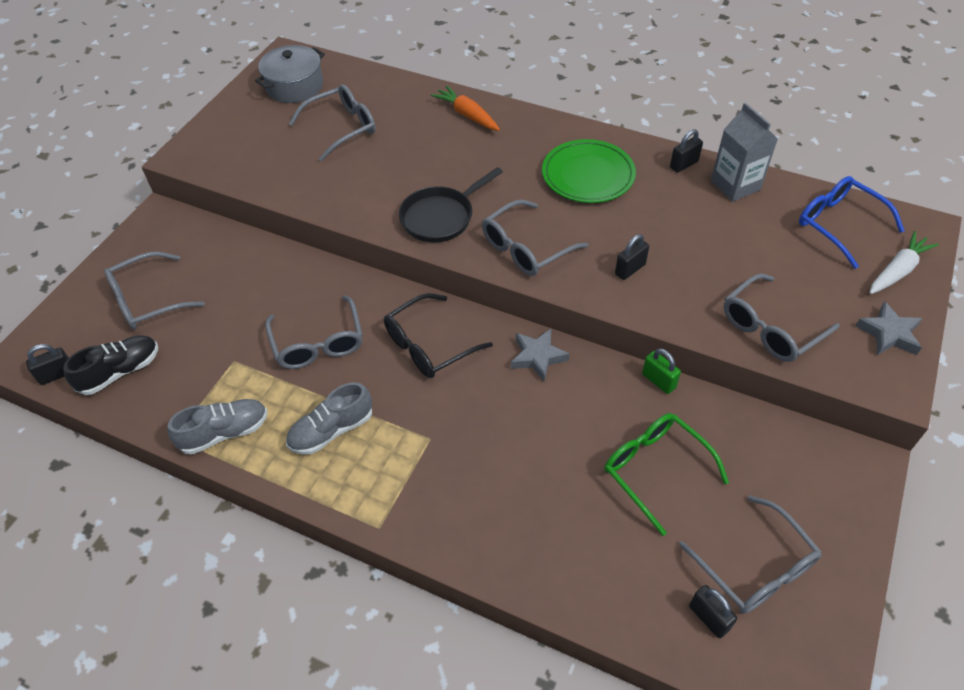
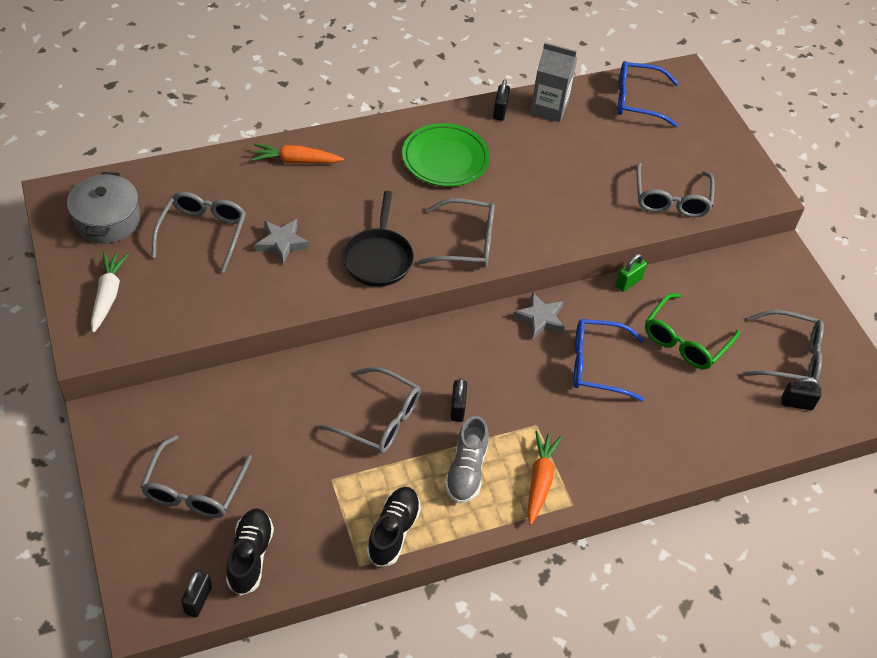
camera: 50 degrees left, 0 degrees up
(225, 432) = (393, 531): grey shoe -> black shoe
(377, 485) = (540, 480): none -> orange carrot
(429, 345) = (460, 363): black glasses -> none
(526, 248) = (466, 242): grey glasses -> grey glasses turned 90 degrees counterclockwise
(542, 430) = (597, 365): none -> blue glasses
(630, 269) = (550, 213): black padlock -> black padlock (457, 408)
(655, 470) = (685, 341): green glasses -> green glasses turned 60 degrees counterclockwise
(658, 381) = (628, 282): green padlock -> green padlock turned 45 degrees counterclockwise
(889, 334) = (734, 160): grey star -> grey star (282, 243)
(897, 270) = (699, 114): white carrot -> white carrot (108, 295)

